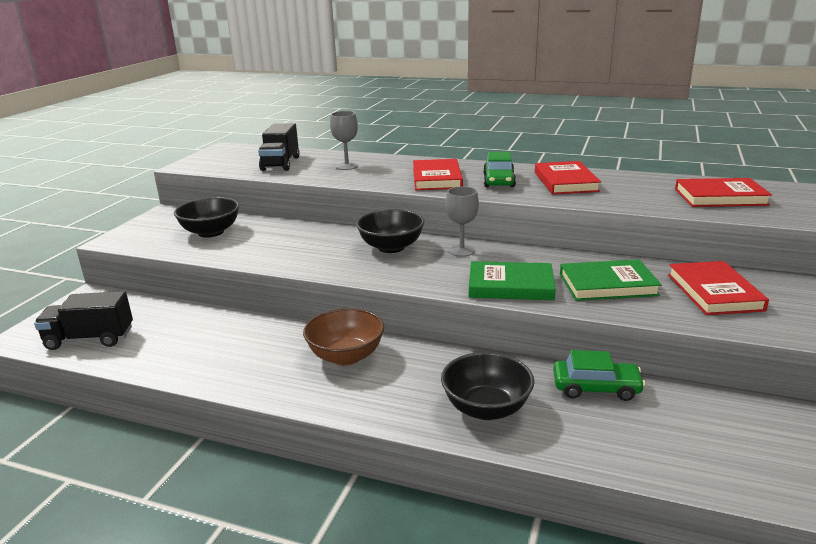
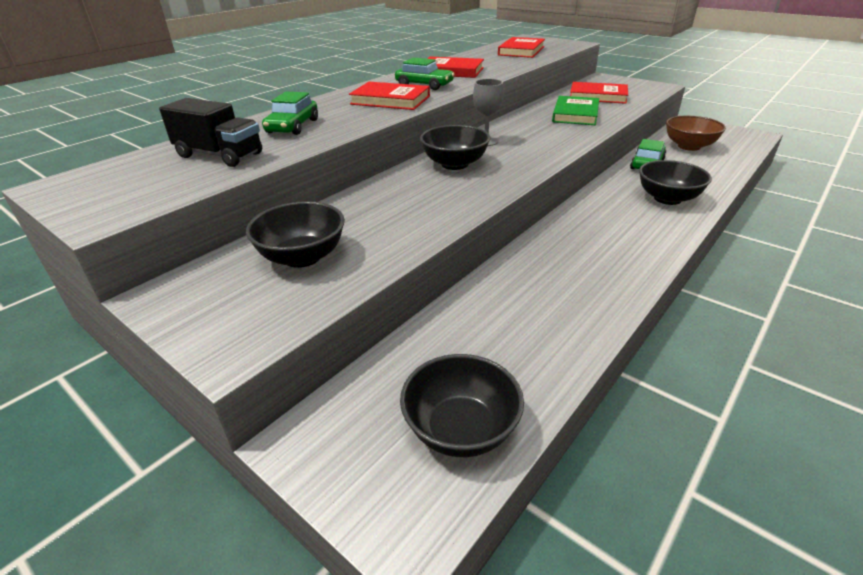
camera: 70 degrees left, 10 degrees up
(90, 339) = (461, 429): black truck -> black bowl
(346, 356) = (580, 240): brown bowl -> brown bowl (689, 146)
(347, 166) = (293, 126): grey goblet -> green car
(510, 285) = (562, 137): green book -> none

